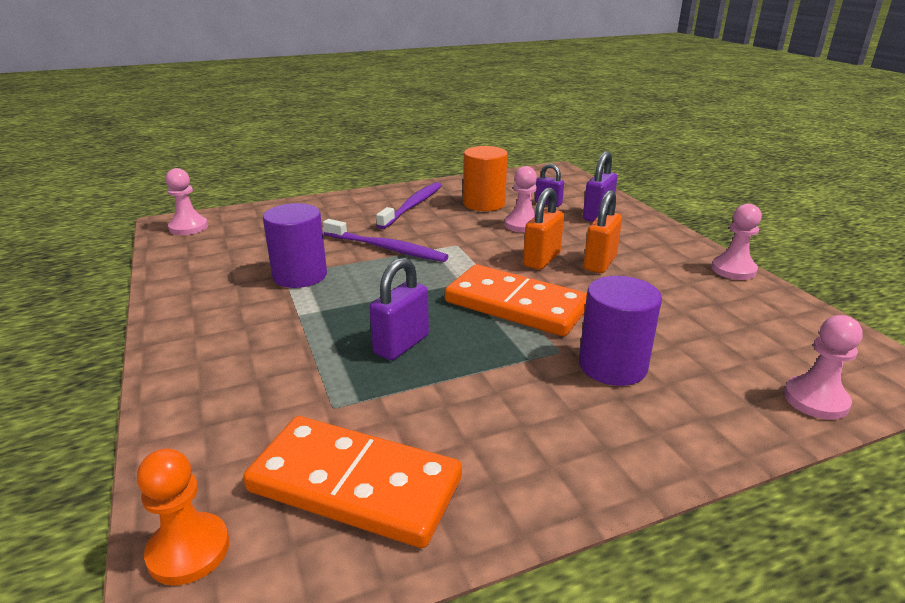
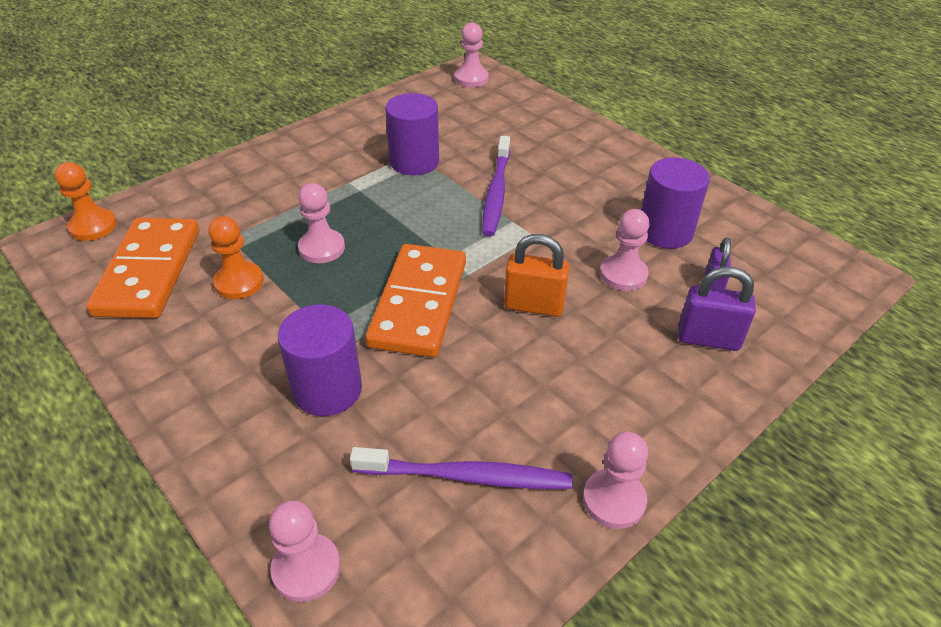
camera: 70 degrees right, 15 degrees up
(401, 345) = (322, 248): purple padlock -> pink pawn
(413, 205) = (615, 181): purple toothbrush -> purple toothbrush (468, 476)
(425, 406) = (239, 282): none -> orange pawn
(484, 204) = (665, 231): orange cylinder -> purple cylinder
(600, 263) = (554, 357): orange padlock -> none

